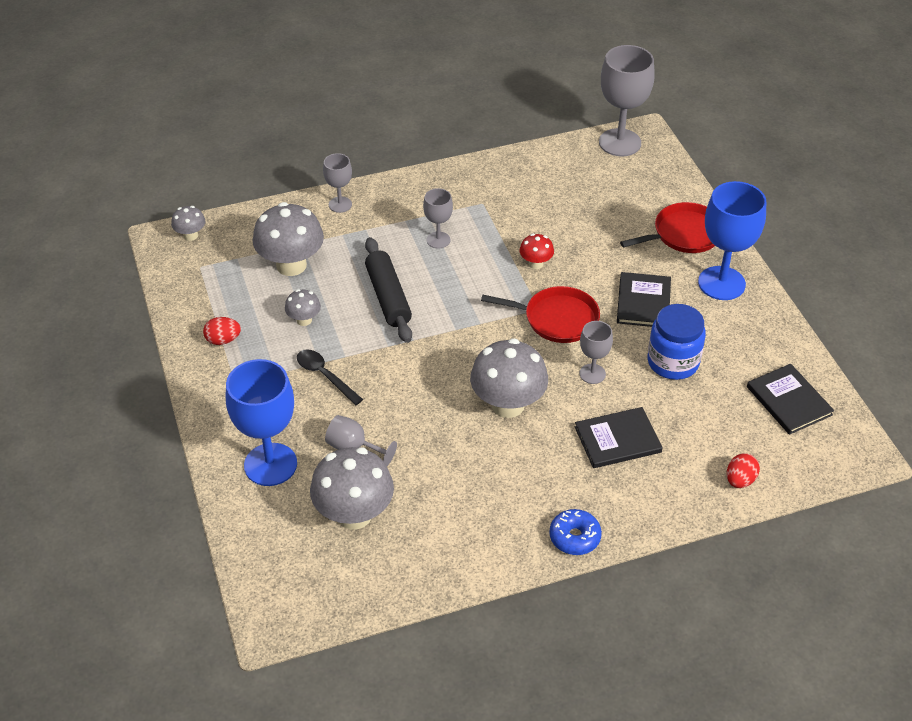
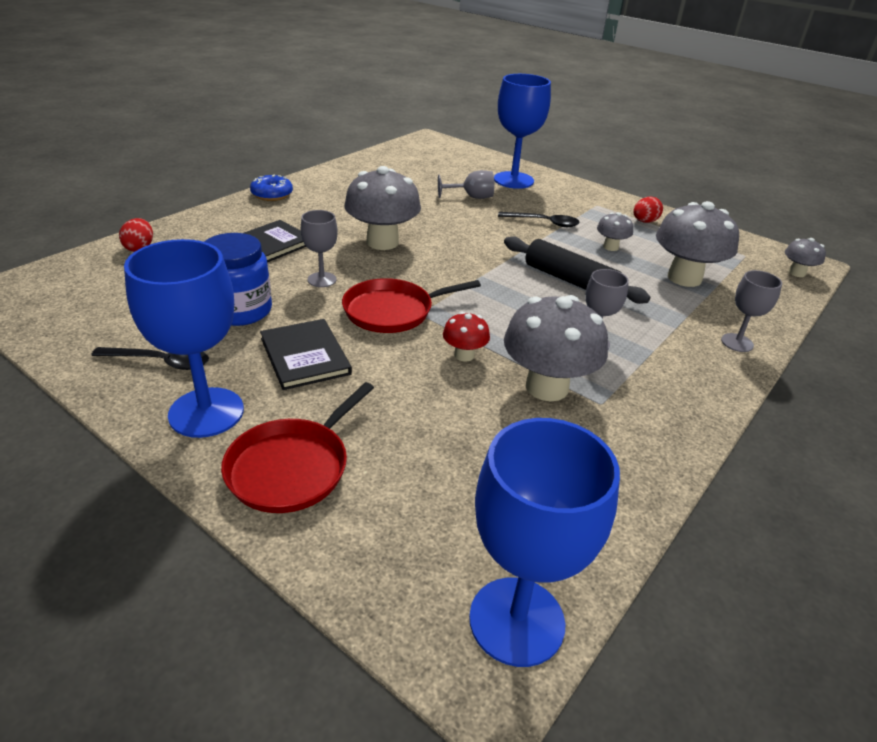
camera: 145 degrees right, 10 degrees down
(354, 514) = (433, 174): grey mushroom -> grey mushroom (547, 387)
(620, 142) = (516, 621): grey goblet -> blue goblet
(742, 332) = (160, 362): none -> black spoon
(789, 401) = (90, 314): black book -> none

